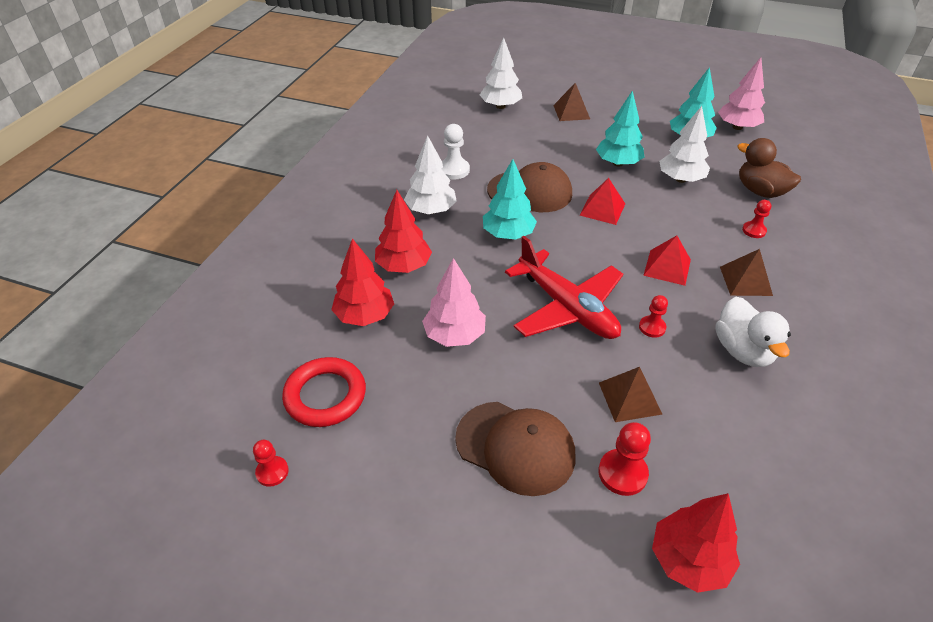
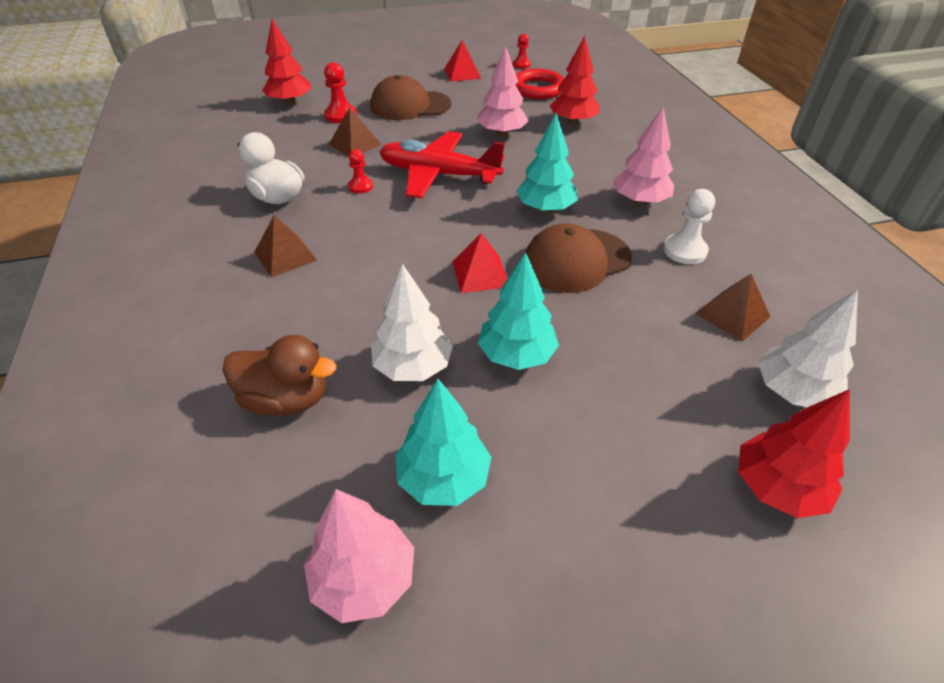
camera: 145 degrees right, 0 degrees up
(404, 266) = (593, 155): red tree -> red tree (777, 488)
(431, 210) = (639, 201): white tree -> pink tree
(571, 112) = (684, 441): brown pyramid -> brown pyramid (732, 315)
(667, 267) = (372, 238): red pyramid -> red pyramid (462, 73)
(754, 230) = (286, 322): red pawn -> none

